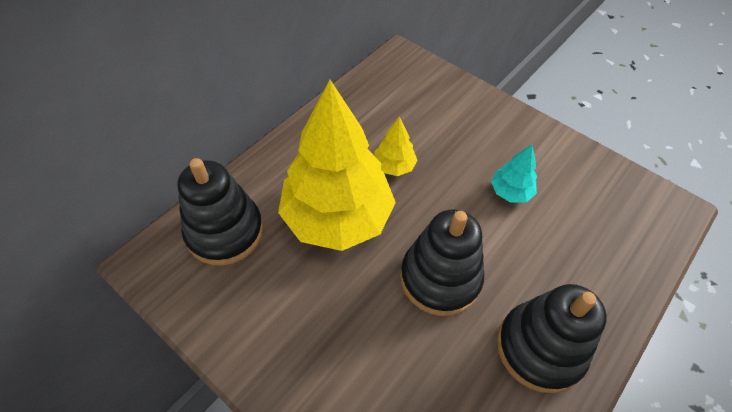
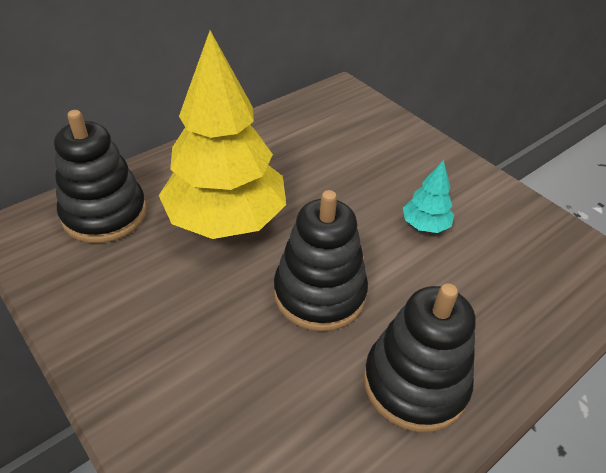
camera: 10 degrees right, 10 degrees down
(394, 166) = (303, 183): yellow tree -> none

